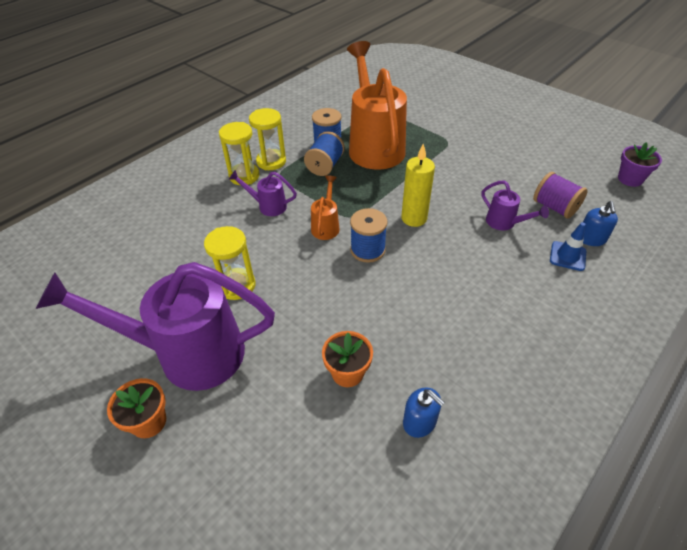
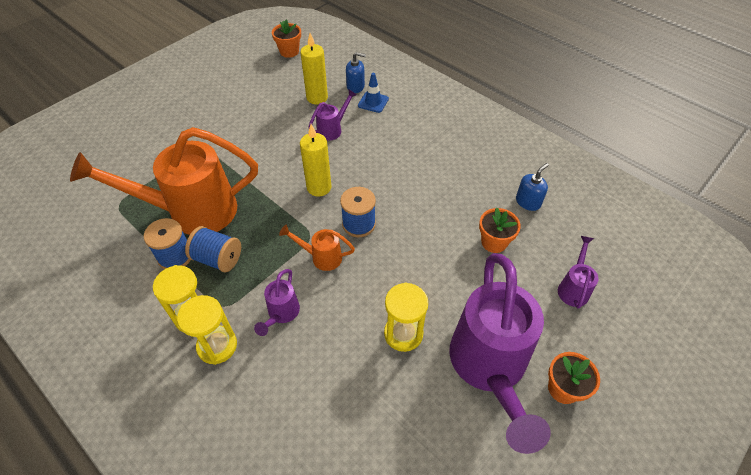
camera: 90 degrees left, 5 degrees up
(275, 458) = (573, 288): none -> purple watering can
(555, 207) = (317, 98): purple spool -> yellow candle
(630, 179) = (289, 51): purple flower pot -> orange flower pot

